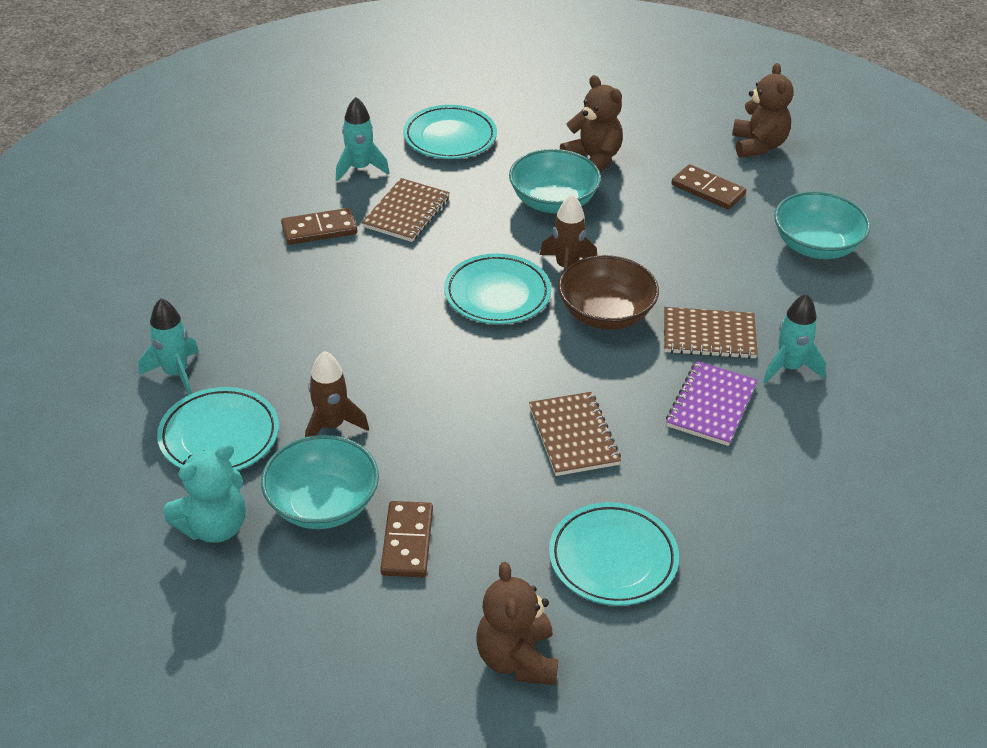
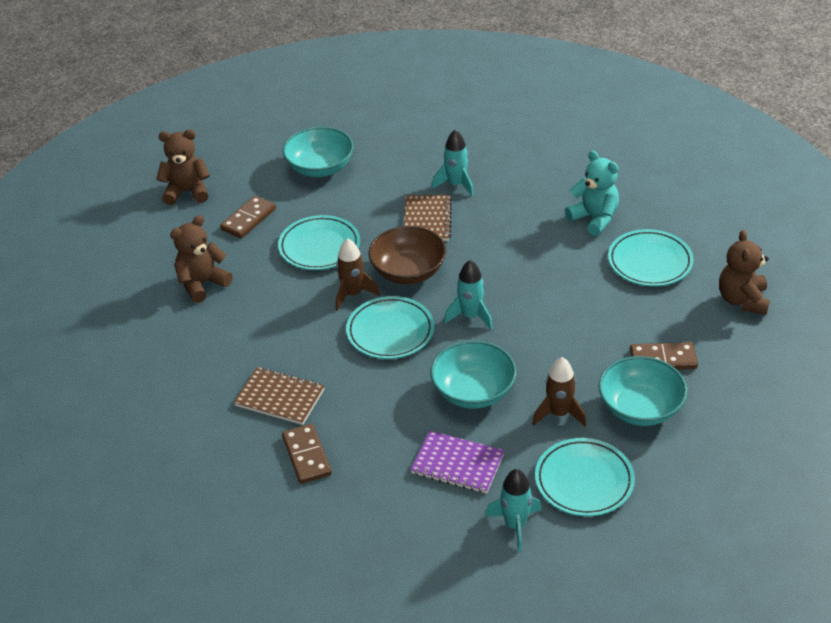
camera: 90 degrees left, 0 degrees up
(214, 527) = (678, 467): turquoise teddy bear -> turquoise teddy bear (594, 218)
(360, 168) = (209, 438): turquoise rocket -> turquoise rocket (470, 316)
(450, 137) = (160, 379): turquoise plate -> turquoise plate (319, 247)
(517, 659) = (742, 300): brown teddy bear -> brown teddy bear turned 105 degrees clockwise
(553, 201) = (263, 306): turquoise bowl -> turquoise bowl (473, 391)
(573, 436) = (543, 283): brown notebook -> none
(711, 405) = (500, 220): purple notebook -> purple notebook (457, 464)

